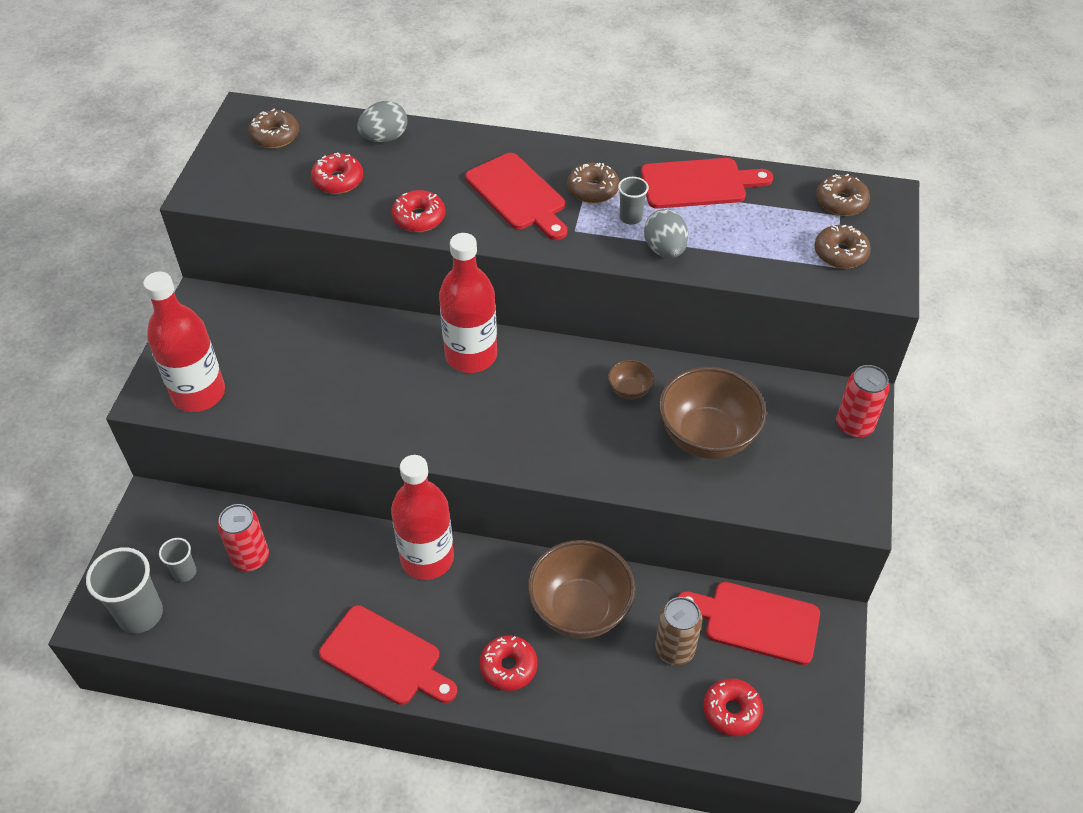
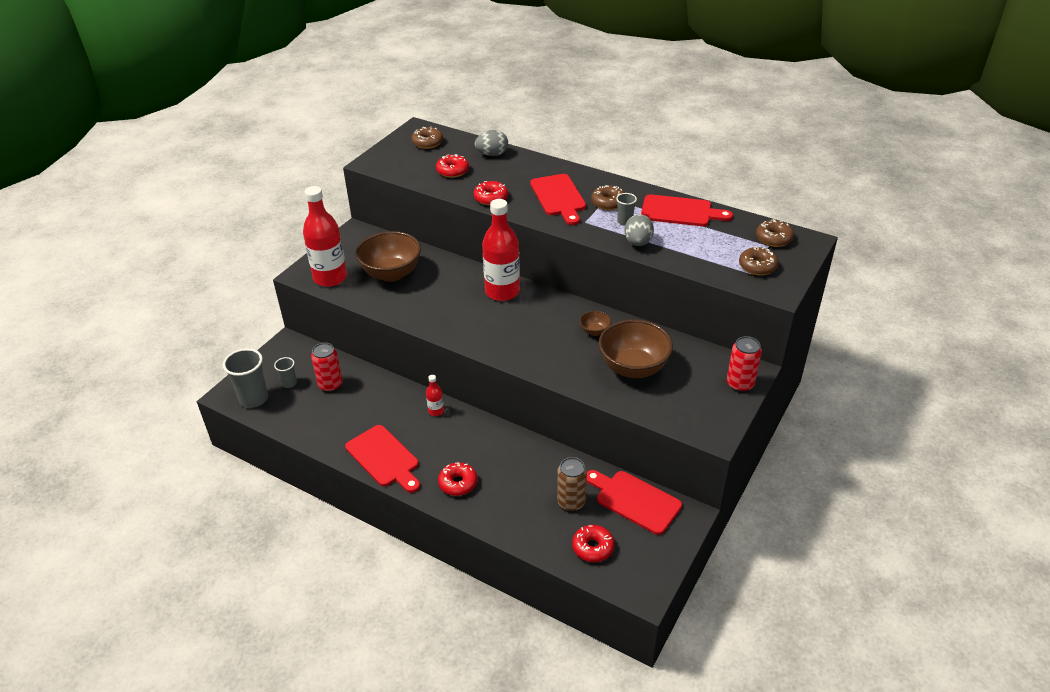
camera: 20 degrees right, 10 degrees down
(427, 558) = (436, 411): red bottle -> red bottle, size x0.44
(580, 609) = (519, 463): brown bowl -> brown bowl (391, 274)

